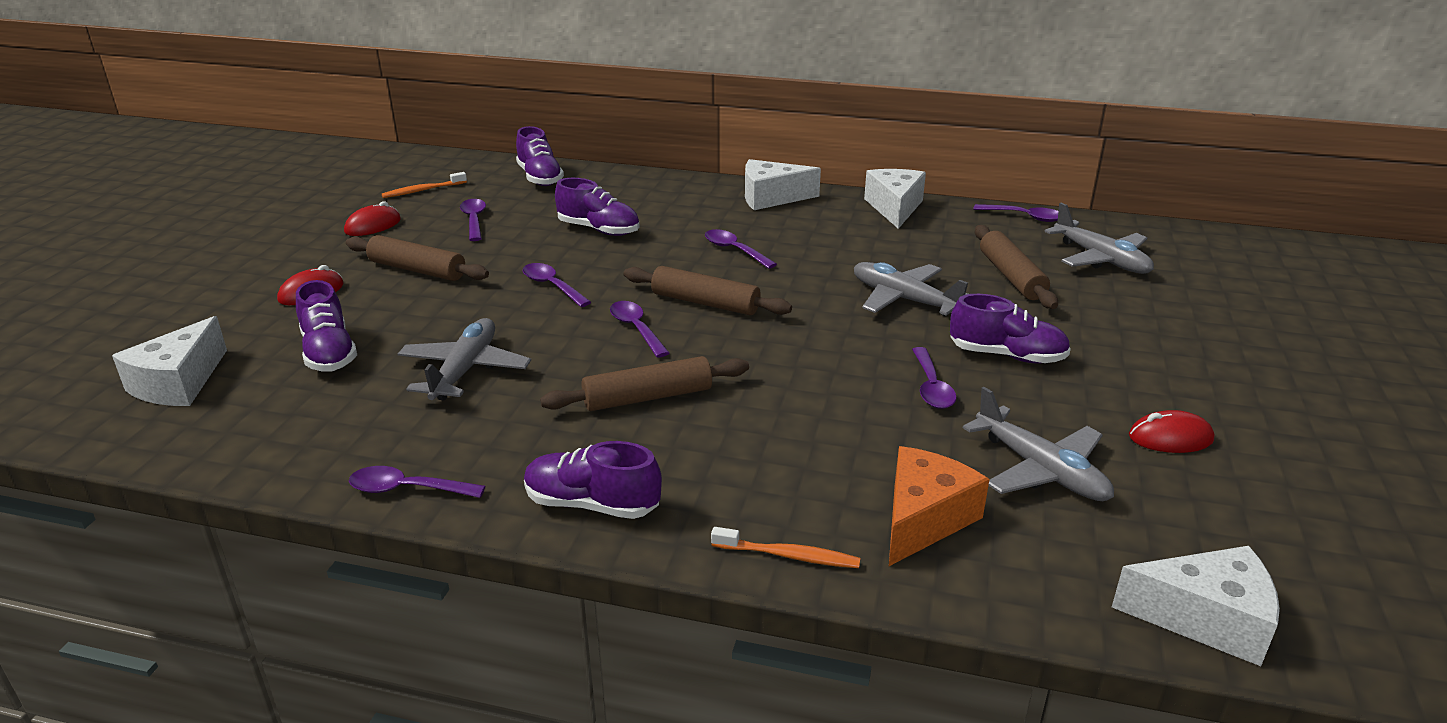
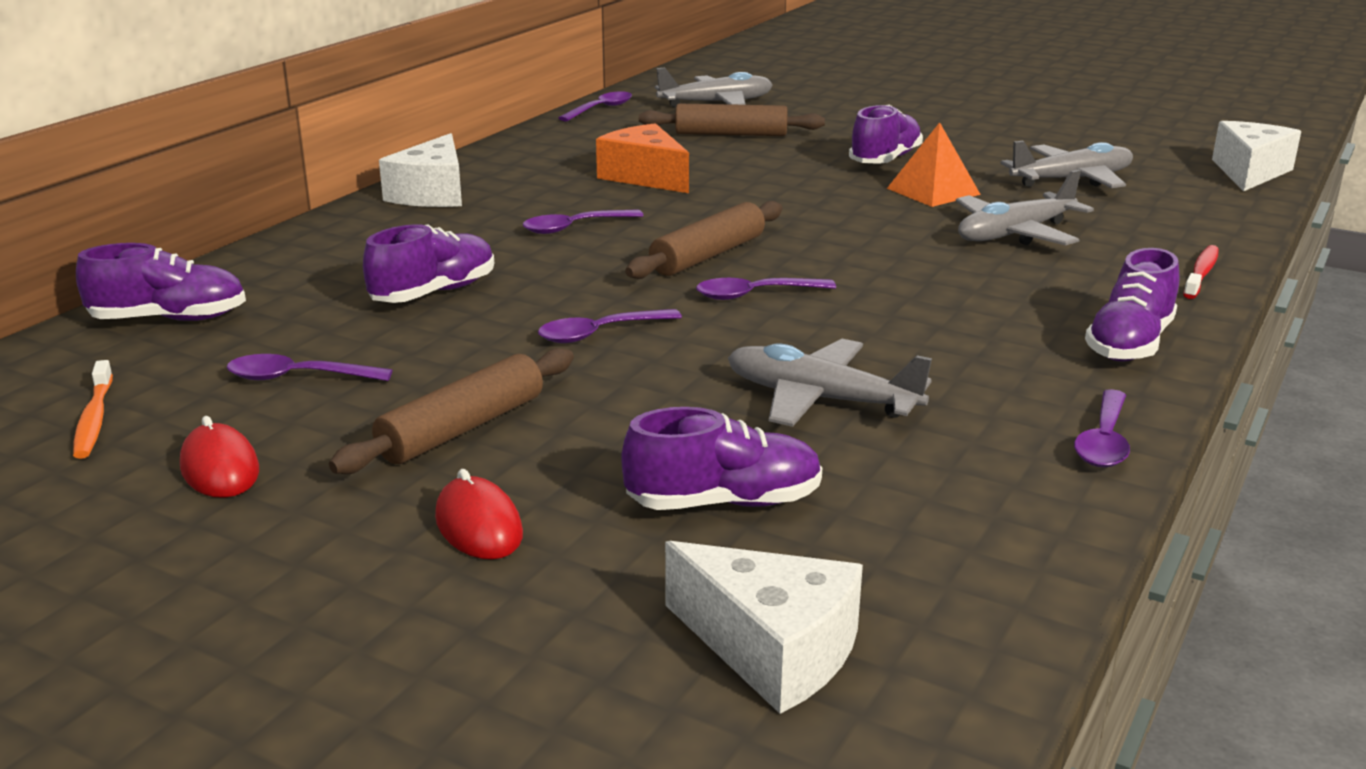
camera: 75 degrees left, 5 degrees down
(647, 397) = (920, 302): brown rolling pin -> none
(789, 555) = (1201, 273): orange toothbrush -> red toothbrush
(894, 208) = (526, 148): white cheese -> none
(904, 299) = (754, 176): grey plane -> grey plane (1015, 234)
(923, 519) = (1143, 223): orange cheese -> orange cheese (645, 177)
(931, 387) = (933, 191): purple spoon -> orange pyramid
(1170, 438) = (1029, 139): red mouse -> none

